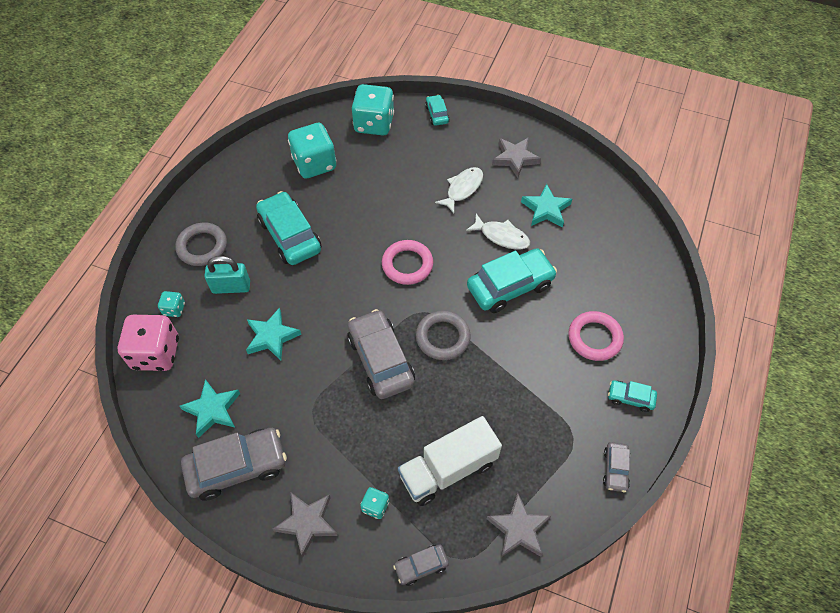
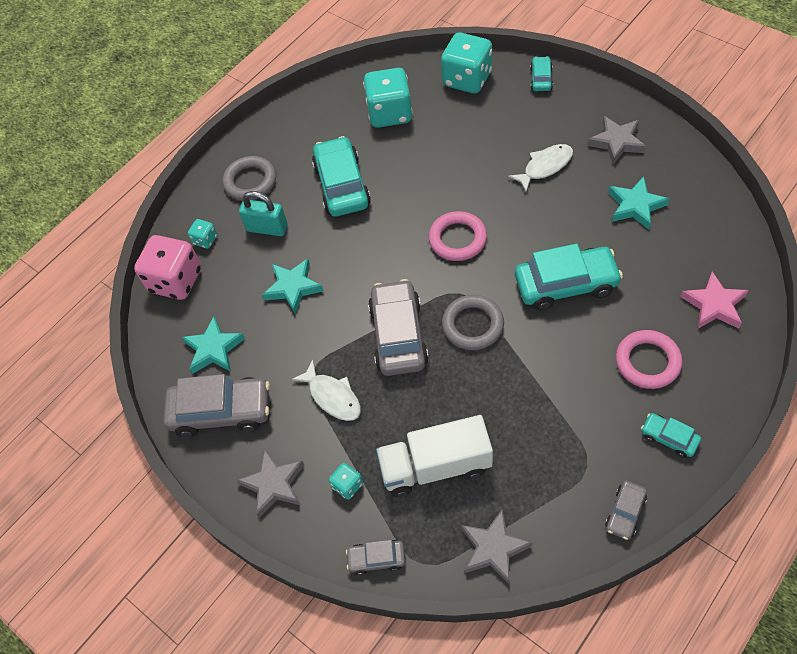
camera: 25 degrees right, 0 degrees up
(501, 236) = (573, 227): white fish -> white fish (332, 396)
(631, 280) = (714, 305): none -> pink star

